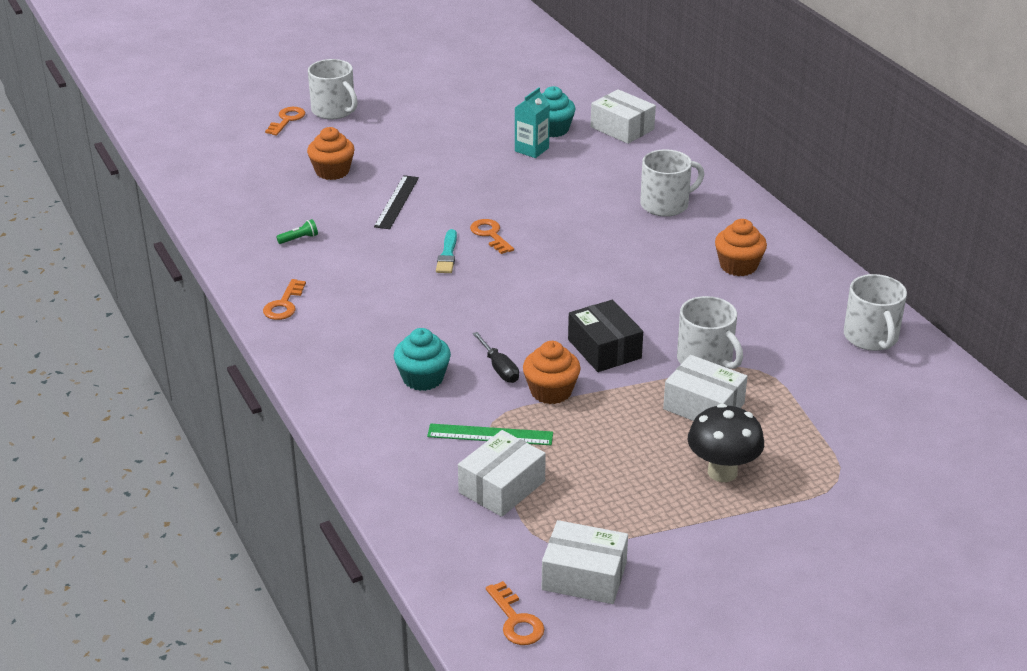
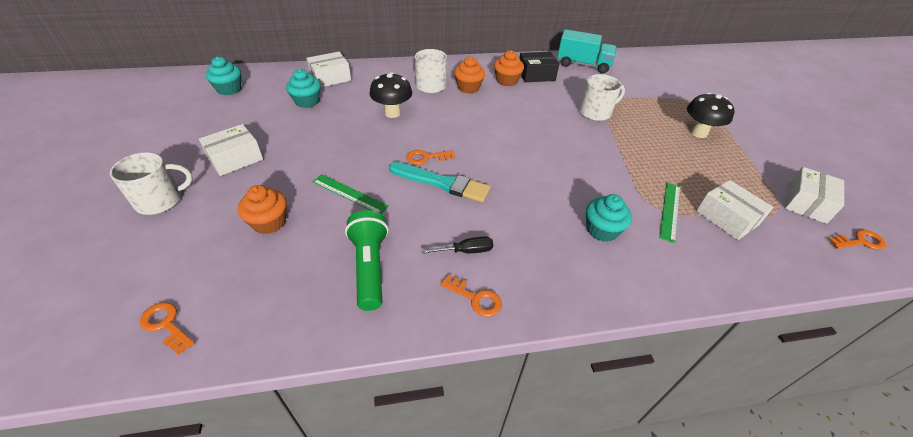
camera: 75 degrees left, 10 degrees up
(287, 120) = (142, 236): orange key -> orange key (166, 325)
(299, 239) = (370, 267): green flashlight -> green flashlight, size x2.49
(396, 202) = (349, 194): black ruler -> green ruler
(447, 254) = (442, 183): turquoise brush -> turquoise brush, size x1.76
(499, 368) = (593, 190): black screwdriver -> black screwdriver (466, 251)
(531, 149) = (326, 115): turquoise carton -> none
(541, 76) = (229, 89): none -> turquoise cupcake
(551, 391) = (622, 174): orange cupcake -> orange cupcake (468, 88)
(571, 191) = (392, 113): none -> black mushroom
(604, 349) = (578, 143): black box -> black box (536, 75)
(703, 406) = (639, 124): white box -> white box (235, 159)
(871, 337) = (583, 65): white mug -> turquoise truck

